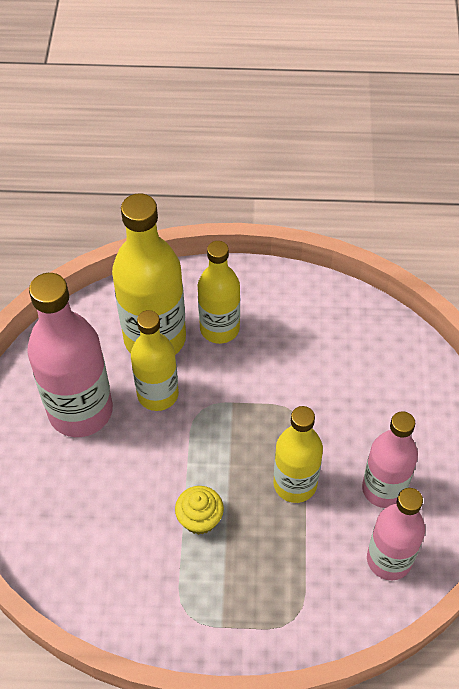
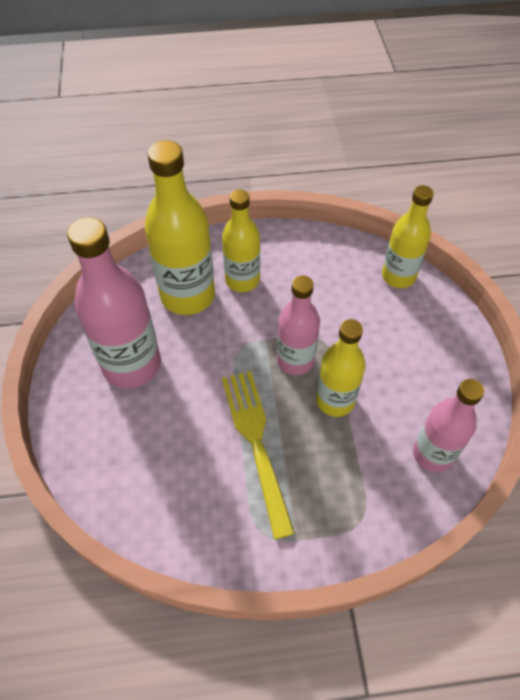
camera: 10 degrees left, 0 degrees up
(158, 394) = (199, 341): yellow bottle -> yellow bottle (398, 276)
(200, 519) = (257, 444): yellow cupcake -> yellow fork
(383, 489) = (413, 393): pink bottle -> pink bottle (295, 360)

